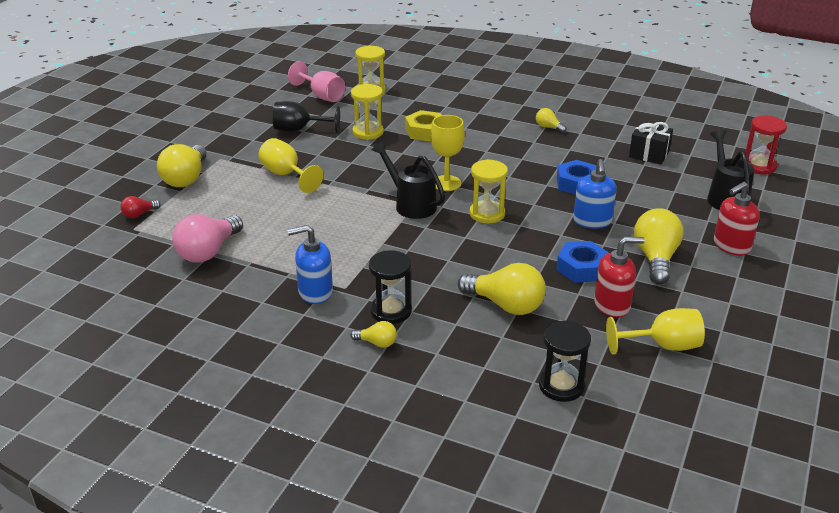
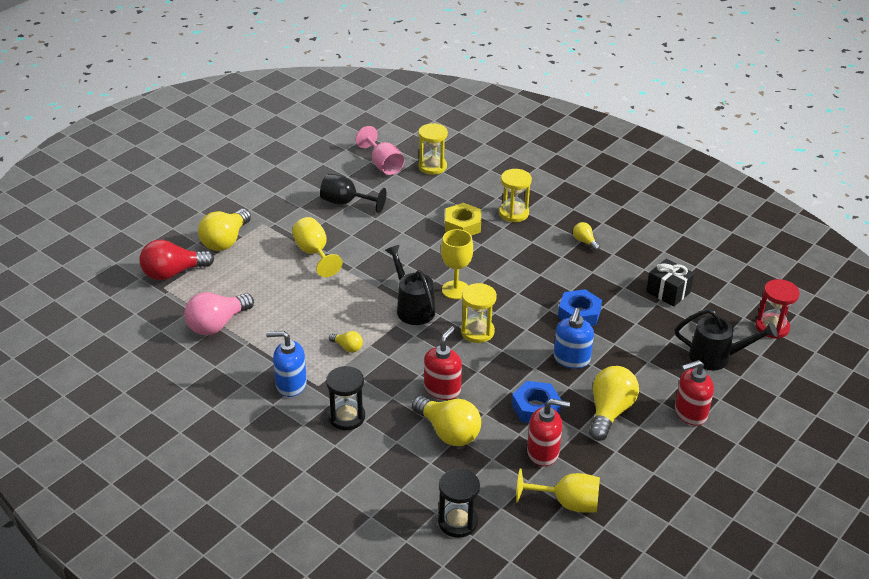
camera: 15 degrees right, 5 degrees up
(139, 214) = (173, 273): red light bulb -> red light bulb, size x2.03
(368, 132) = (408, 217): yellow hourglass -> yellow hourglass (513, 213)
(377, 343) = (322, 446): yellow light bulb -> yellow light bulb (347, 347)
(478, 268) = (442, 389): none -> red soap dispenser
(725, 197) = (716, 357): black watering can -> black watering can turned 90 degrees clockwise

